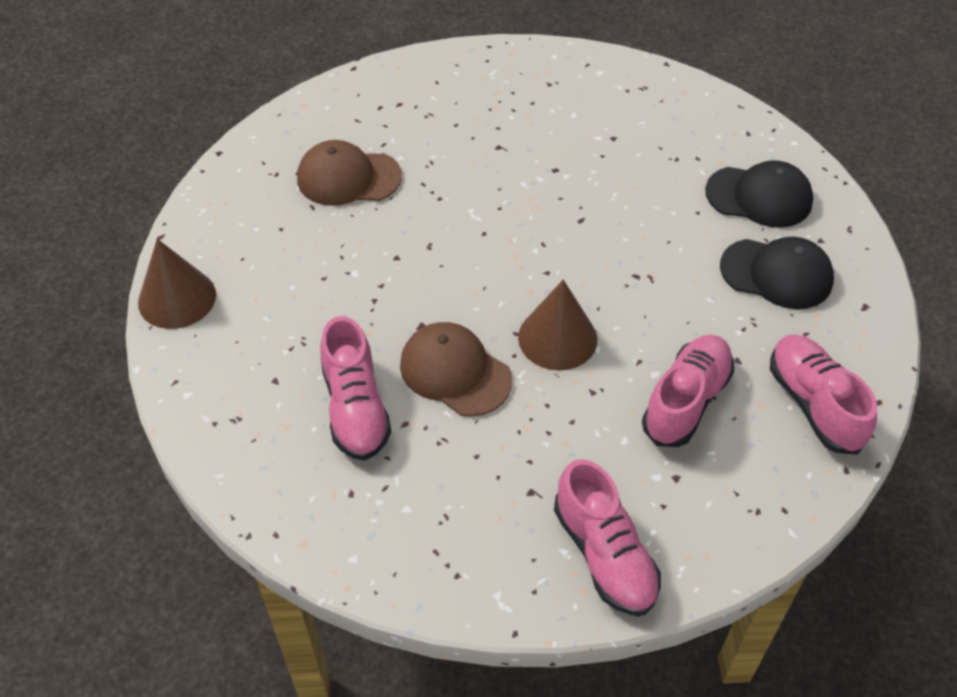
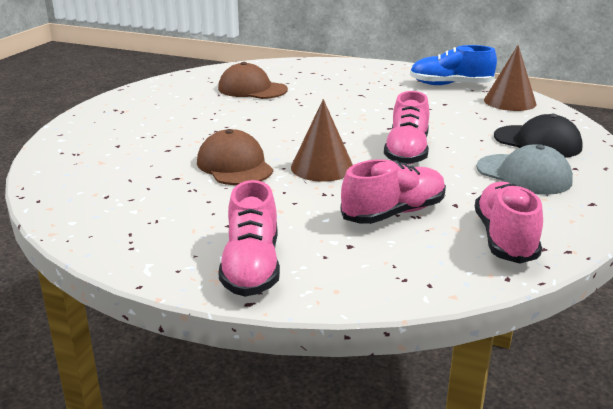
camera: 25 degrees right, 25 degrees down
(177, 298) = (101, 108): brown cone -> brown cone (510, 102)
(355, 408) = (152, 165): pink shoe -> pink shoe (407, 152)
(594, 85) = (450, 85): none -> blue shoe
(777, 274) = (524, 175): black cap -> grey cap

